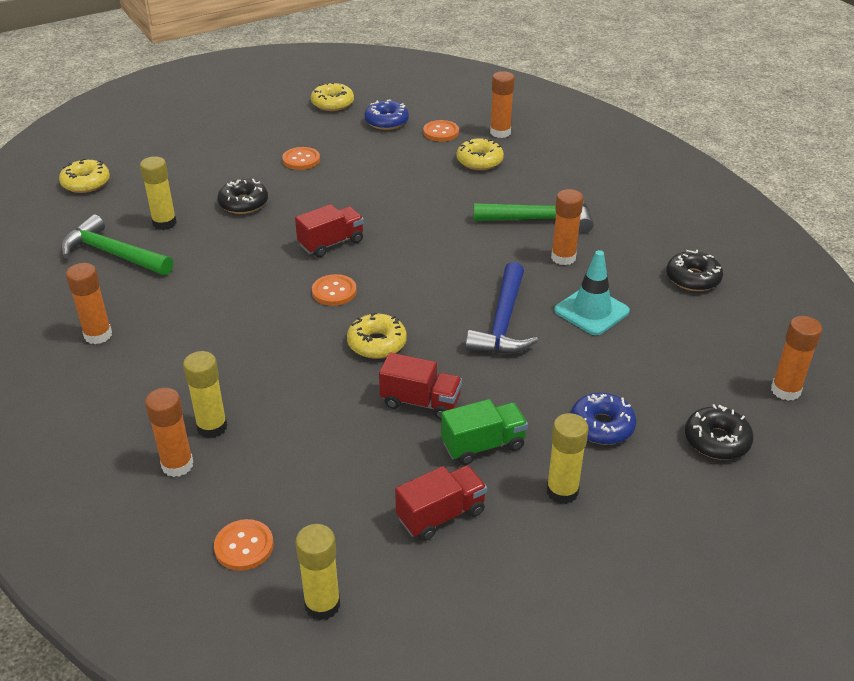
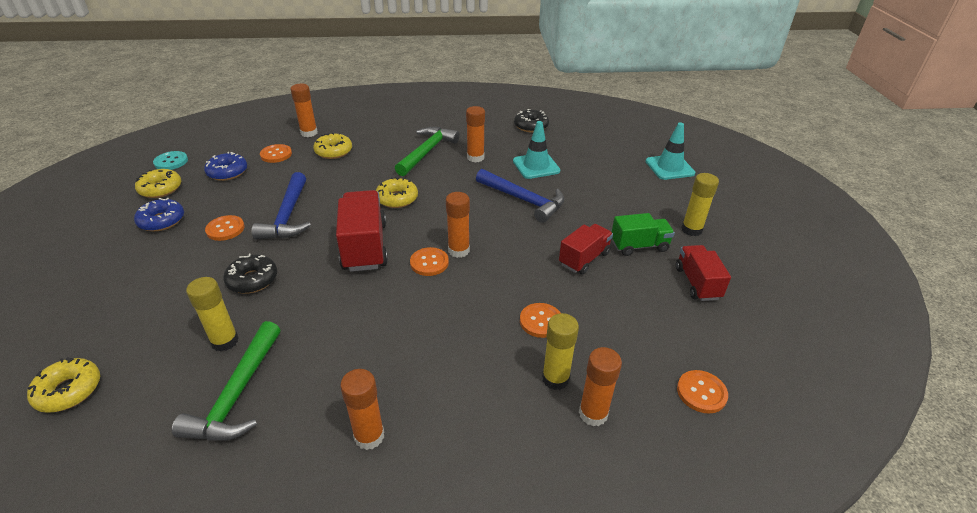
camera: 65 degrees left, 0 degrees up
(113, 254) = (237, 394): green hammer -> green hammer turned 45 degrees counterclockwise
(290, 395) = (541, 321): none -> orange button
(322, 605) = (768, 363): yellow glue stick -> none
(331, 243) = (364, 246): red truck -> red truck, size x1.59
(345, 182) = (287, 216): none -> blue hammer
(377, 88) = (171, 162): none -> turquoise button
(377, 343) = (508, 260): yellow donut -> yellow donut (397, 198)
(483, 445) = (639, 246): green truck -> green truck turned 75 degrees clockwise
(601, 426) = (641, 198): blue donut -> blue donut (162, 221)
(716, 440) = (669, 167): black donut -> turquoise traffic cone
(785, 390) = (640, 135): orange glue stick -> orange glue stick (458, 250)

